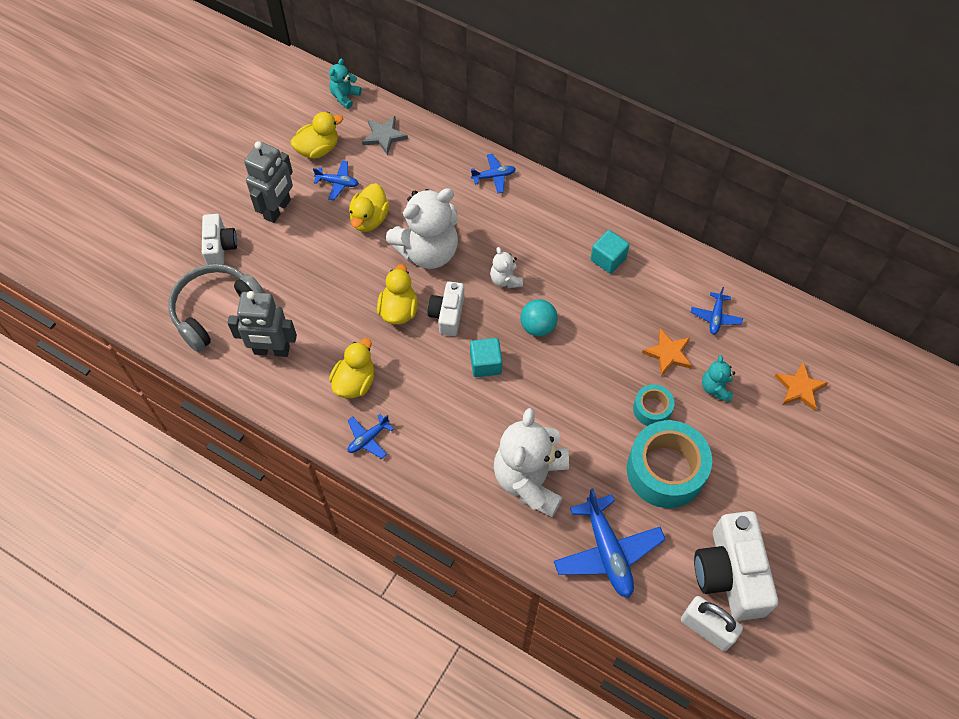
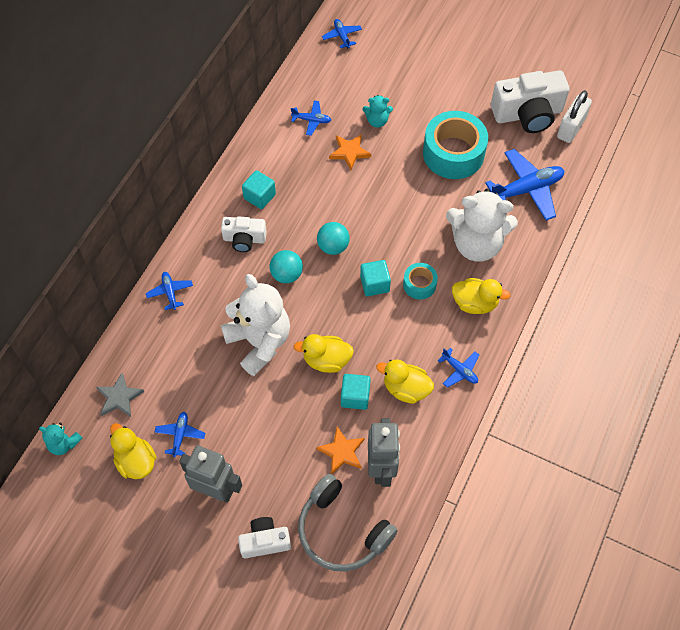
camera: 95 degrees left, 0 degrees up
(353, 333) = (355, 396): none -> turquoise cube
(369, 219) = (224, 399): yellow duck -> yellow duck (475, 303)
(447, 314) = (327, 318): white camera -> white camera (244, 239)
(505, 279) = (286, 274): white teddy bear -> turquoise ball
(652, 409) = (401, 162): turquoise tape -> turquoise tape (419, 284)
(799, 388) = (370, 68): orange star -> orange star (341, 452)
(852, 360) = (342, 36): none -> blue plane

